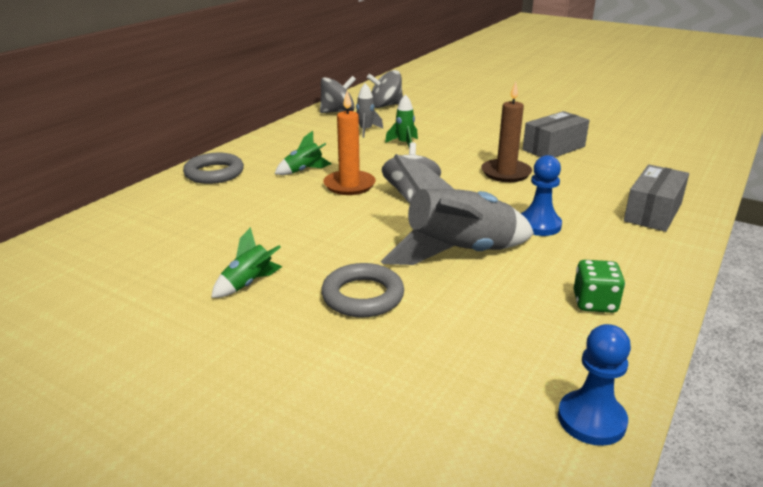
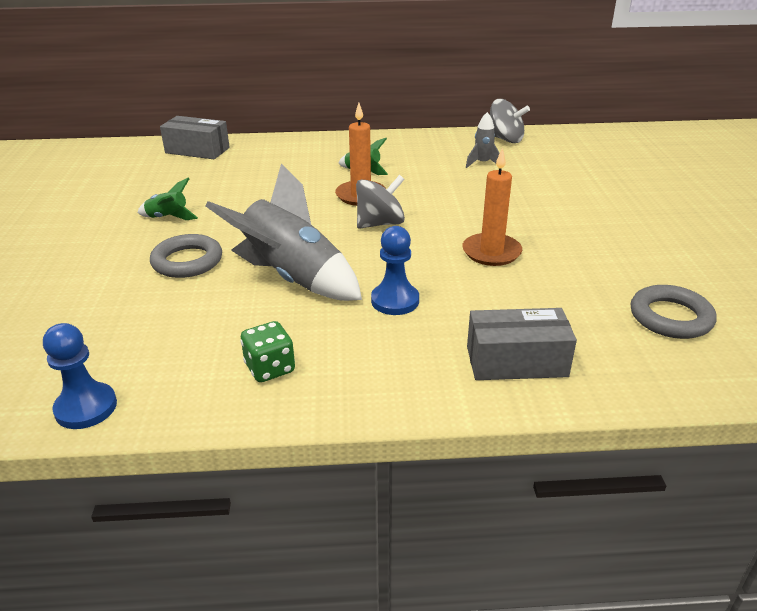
camera: 55 degrees right, 5 degrees up
(214, 173) = (314, 146): grey ring -> grey ring (670, 317)
(385, 105) = (558, 151): grey spinning top -> none
(404, 144) = (481, 187): green rocket -> none
(506, 173) = (491, 252): brown candle -> orange candle
(553, 148) = (602, 260): grey box -> grey box (197, 150)

